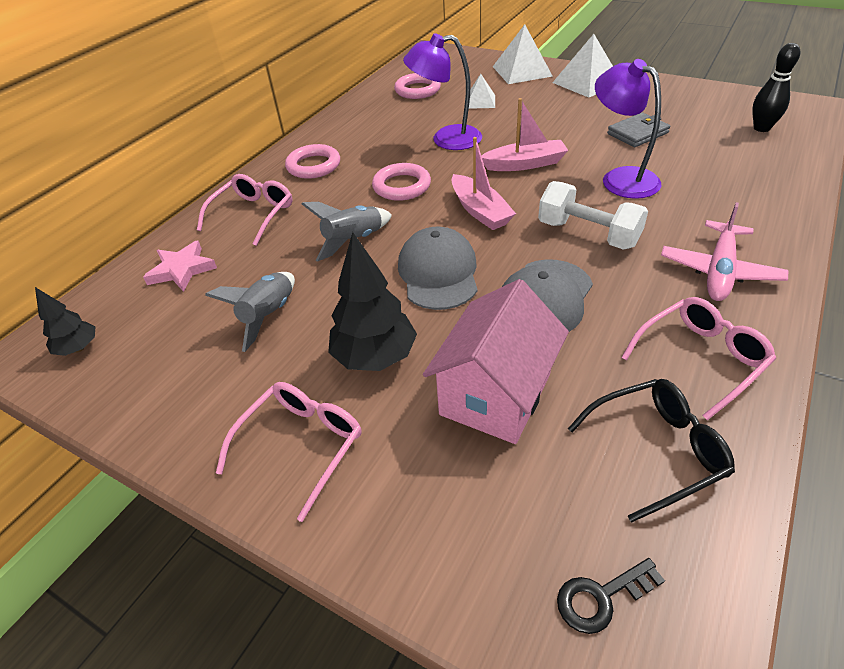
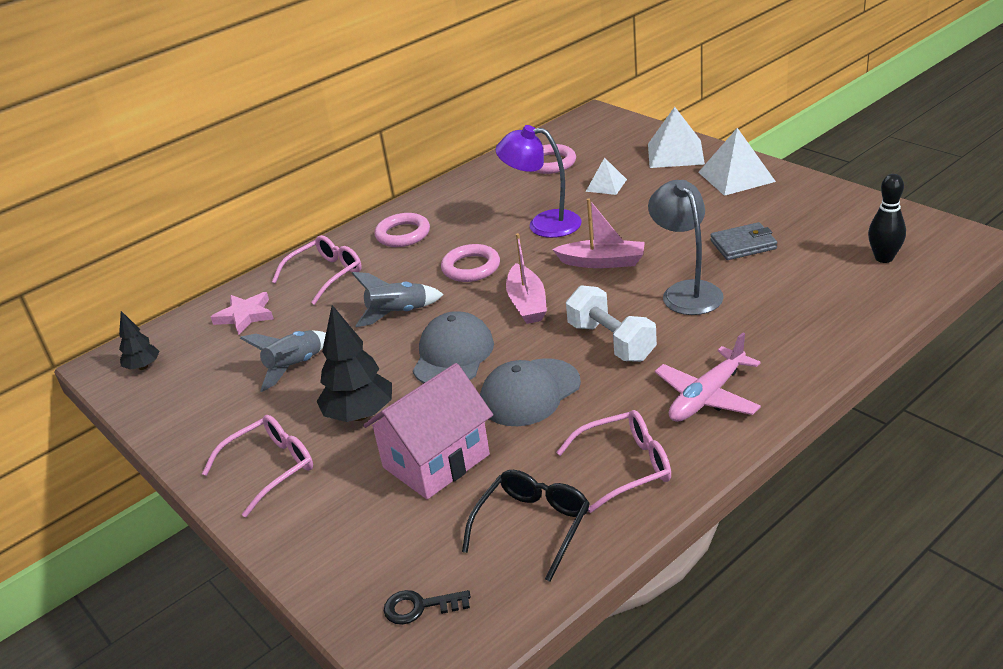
camera: 20 degrees right, 10 degrees down
(621, 178) = (686, 291): purple lamp -> grey lamp
(657, 450) = (533, 526): black glasses -> black glasses turned 60 degrees counterclockwise

